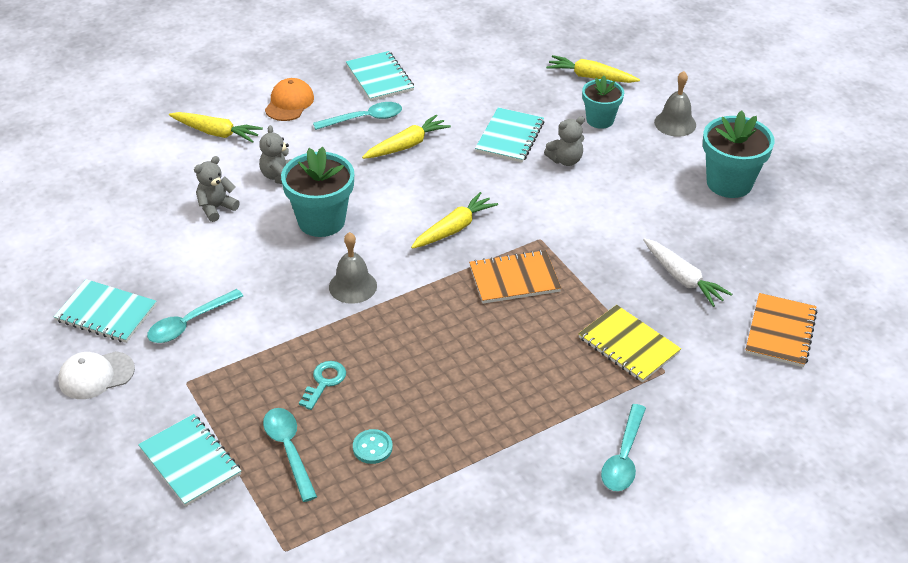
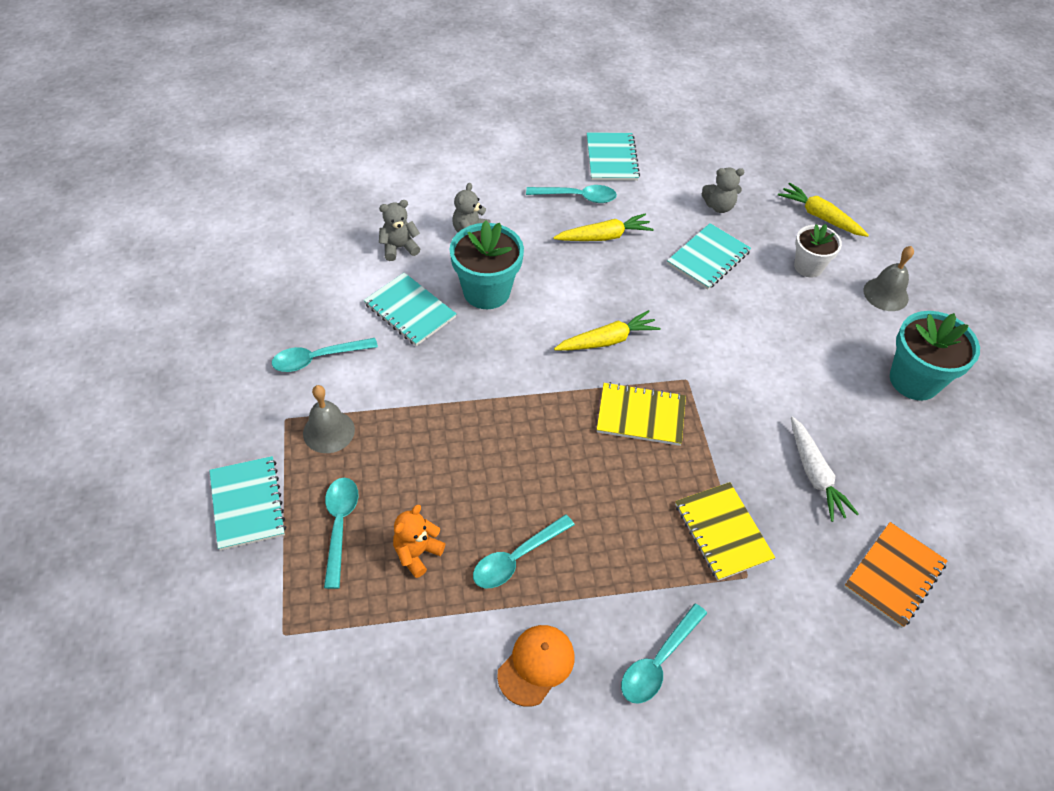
camera: 20 degrees right, 10 degrees up
(96, 375) = (213, 384): white cap -> none
(106, 313) = (253, 323): turquoise notebook -> turquoise notebook (410, 311)
(216, 133) = (436, 171): yellow carrot -> none
(289, 103) = (516, 160): orange cap -> orange cap (536, 665)
(324, 382) = (407, 464): turquoise key -> none
(353, 286) = (482, 370): grey bell -> grey bell (329, 431)
(372, 447) = (417, 553): turquoise button -> orange teddy bear
(463, 422) = (516, 558): none -> turquoise spoon
(514, 279) = (640, 416): orange notebook -> yellow notebook
(565, 160) = (752, 300): grey teddy bear -> grey teddy bear (719, 206)
(600, 120) = (808, 267): turquoise flower pot -> white flower pot

